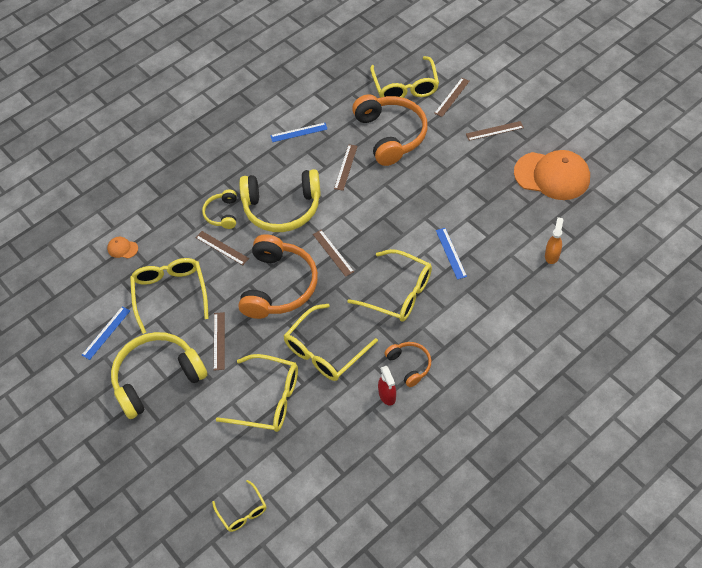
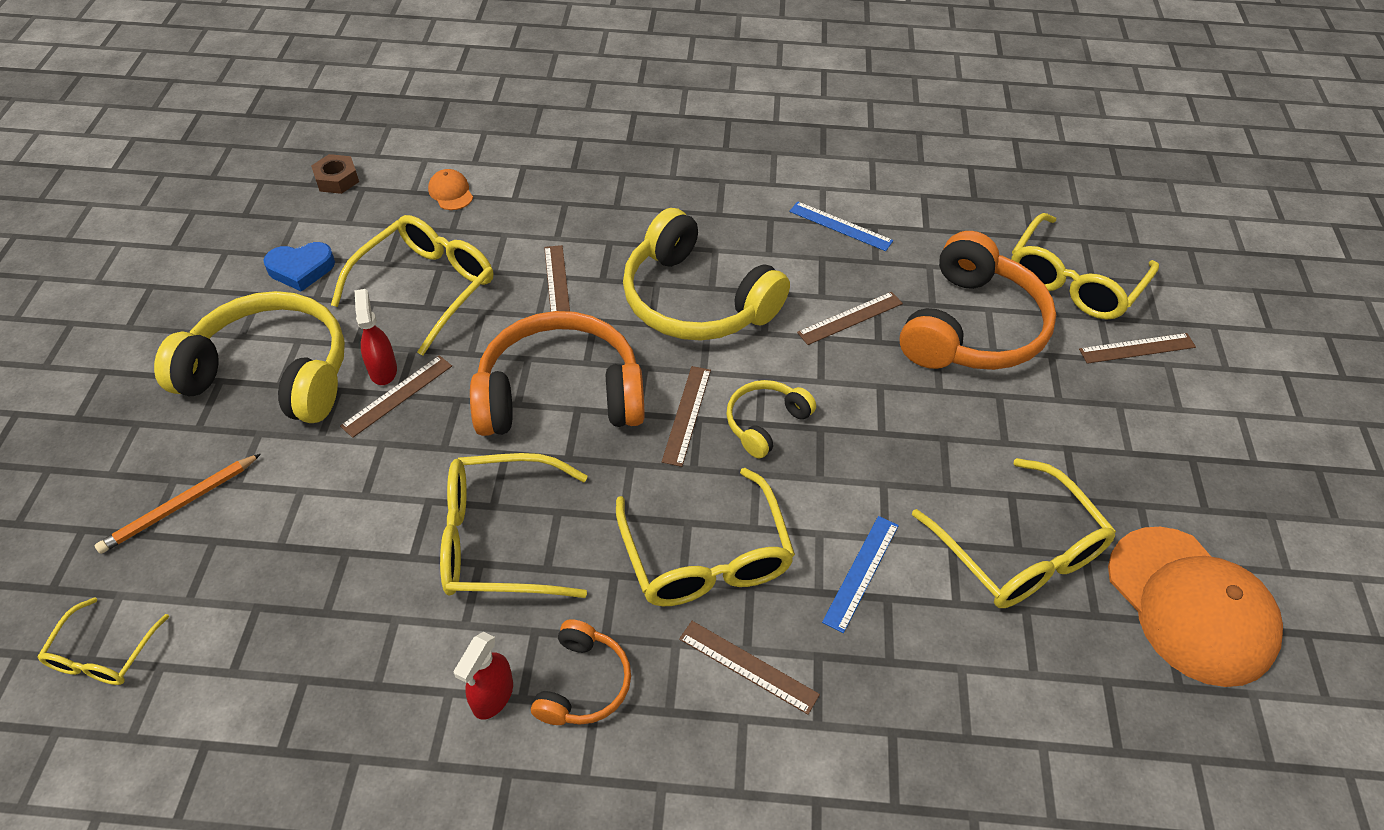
camera: 40 degrees right, 5 degrees down
(62, 285) = (337, 179): none -> brown nut
(106, 332) = (301, 269): blue ruler -> blue heart
(195, 449) = (179, 506): none -> orange pencil
(199, 337) = (383, 370): none -> red spray bottle
(222, 214) = (613, 246): yellow headphones -> yellow headphones (765, 423)
(268, 399) = (344, 531): yellow glasses -> yellow glasses (1019, 551)
(279, 286) = (560, 394): orange headphones -> orange headphones turned 150 degrees counterclockwise
(494, 131) = (1157, 451): brown ruler -> brown ruler (748, 666)
(552, 255) = (1039, 739): orange spray bottle -> none

